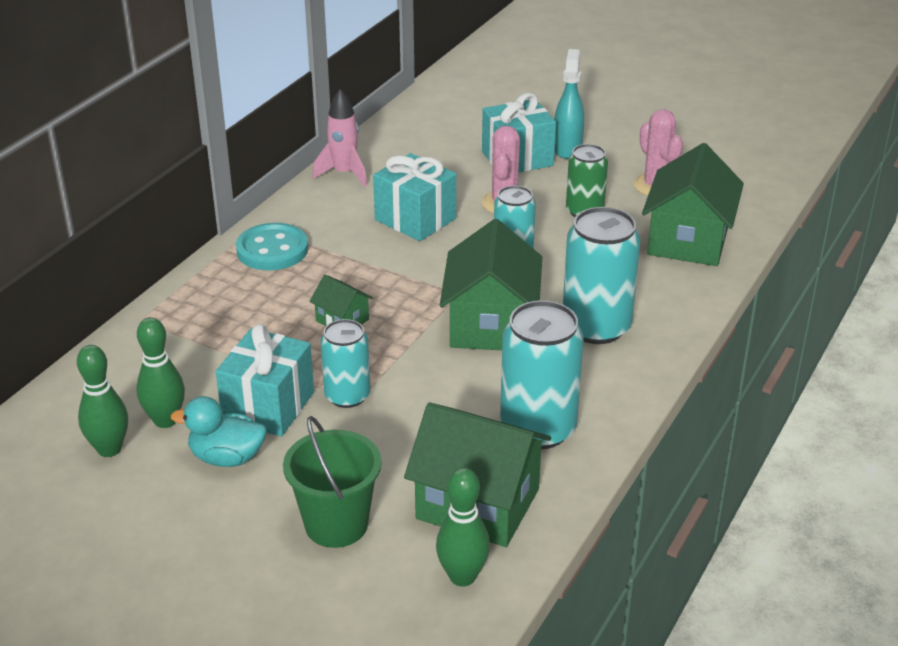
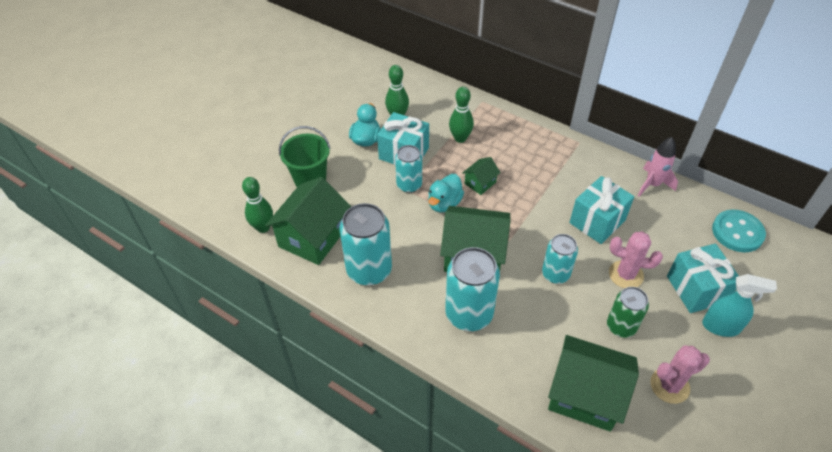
camera: 95 degrees right, 15 degrees up
(109, 449) = (379, 99): green bowling pin -> green bowling pin (460, 138)
(272, 250) = (554, 151): turquoise button -> turquoise button (737, 232)
(389, 355) = (444, 203): none -> turquoise duck

